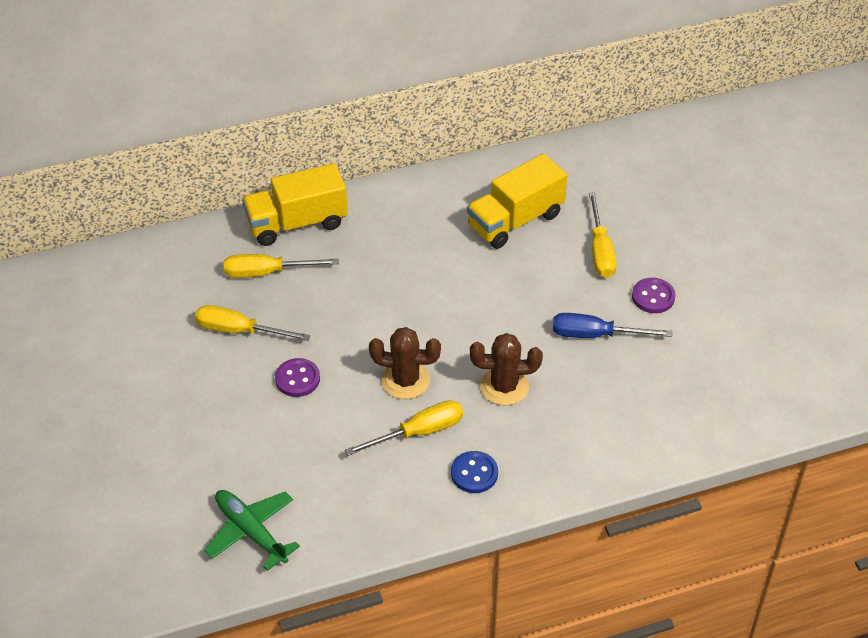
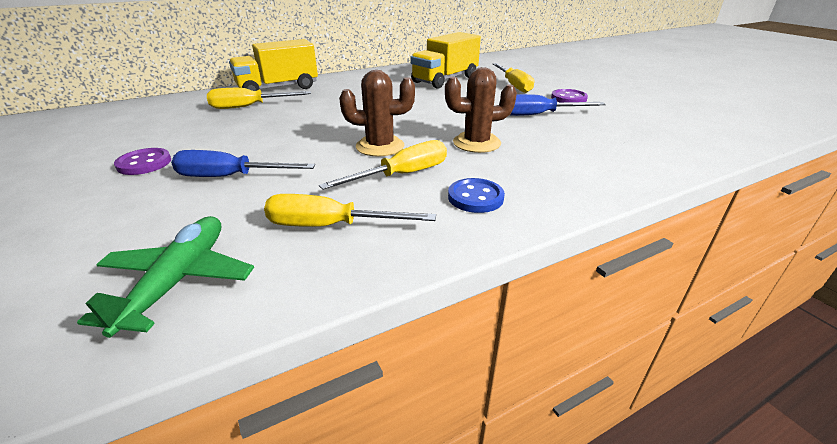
camera: 10 degrees left, 15 degrees down
(239, 331) = (215, 133): yellow screwdriver -> yellow screwdriver (330, 226)
(251, 531) = (178, 280): green plane -> green plane turned 60 degrees clockwise
(266, 415) = (230, 177): none -> blue screwdriver
(297, 379) = (269, 153): purple button -> purple button (144, 163)

